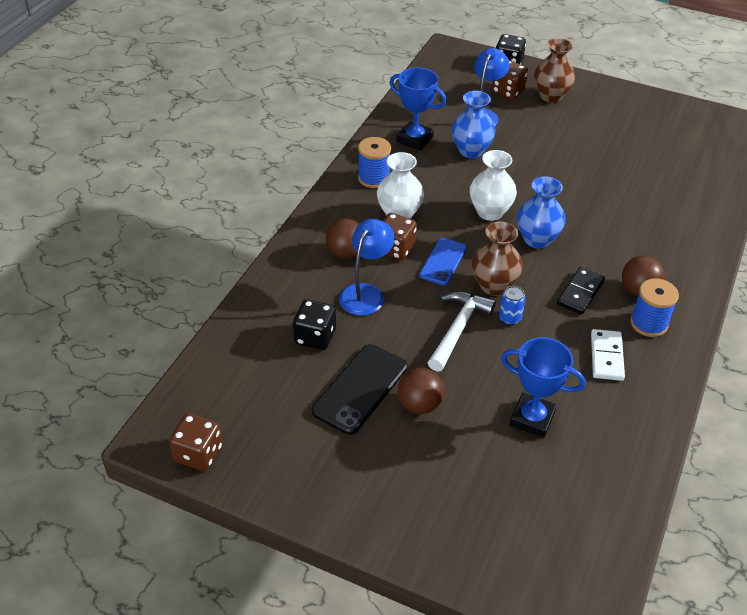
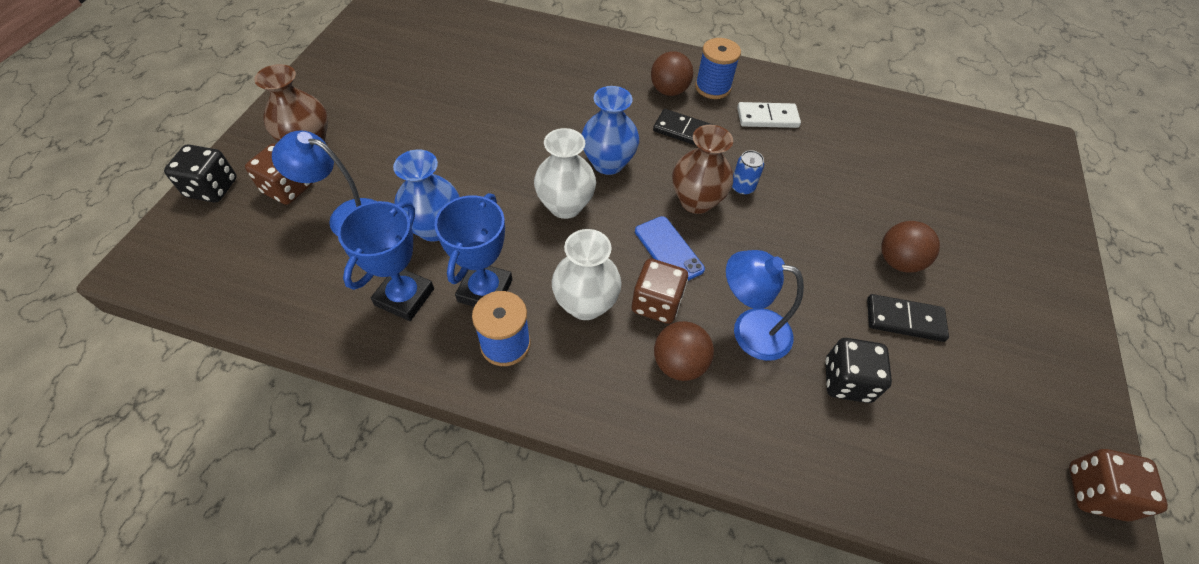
camera: 100 degrees left, 10 degrees up
(360, 389) = (904, 320): black phone -> black domino
(443, 262) = (668, 250): blue phone -> blue phone turned 45 degrees clockwise
(458, 329) = (776, 232): white hammer -> none
(532, 418) = (869, 171): blue trophy -> blue trophy (485, 290)

